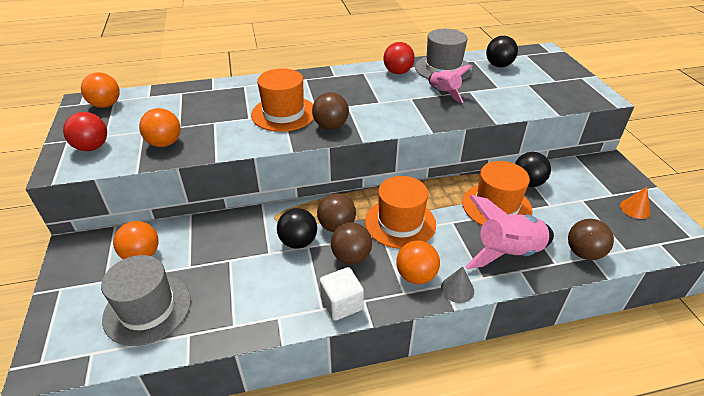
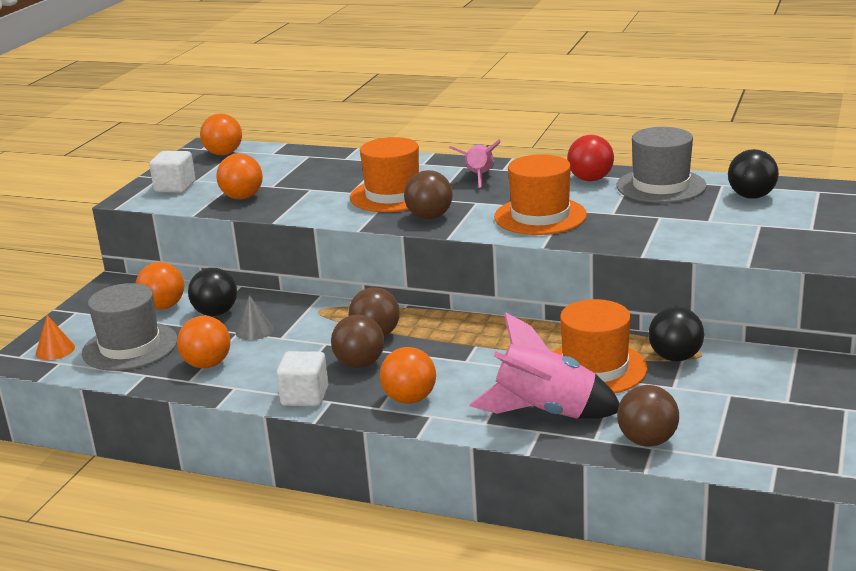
camera: 35 degrees right, 15 degrees down
(92, 147) = (175, 187): red ball -> white cube
(234, 302) = (207, 364): none -> orange ball
(298, 242) = (320, 337): black ball -> black ball (216, 313)
(400, 223) = (452, 351): orange hat -> orange hat (540, 216)
(444, 93) = (618, 212): pink rocket -> pink rocket (479, 177)
(457, 289) = (441, 423): grey cone -> grey cone (254, 330)
(635, 209) = (797, 423): orange cone -> orange cone (55, 350)

